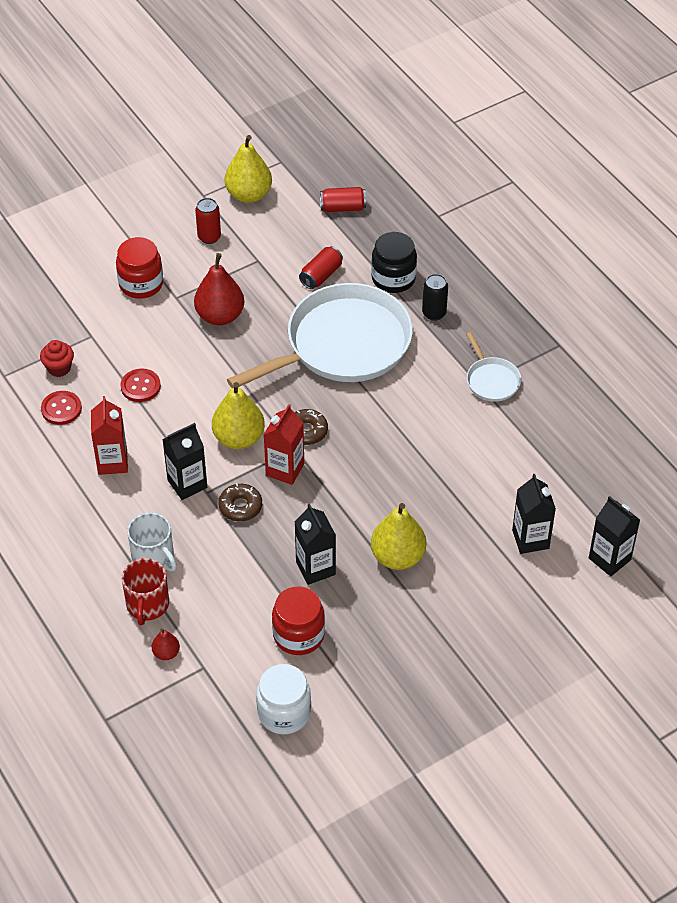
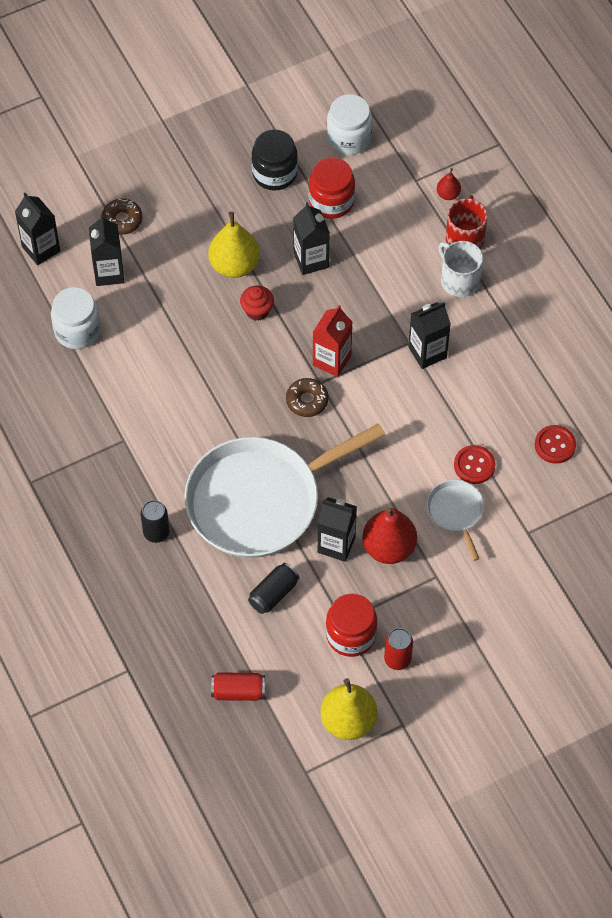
camera: 175 degrees left, 10 degrees up
(59, 368) = (560, 494): red cupcake -> red cupcake (257, 311)
(112, 462) = (500, 381): red carton -> none
(141, 284) = (475, 598): red jar -> red jar (351, 635)
(239, 438) = (375, 398): yellow pear -> none
(240, 506) = (377, 325): brown donut -> brown donut (122, 220)
(268, 315) = (336, 544): none -> black carton
(321, 275) = (273, 594): red can -> black can
(393, 278) = (193, 583): black jar -> black jar (274, 173)
(491, 380) = (110, 445): white pan -> white pan (456, 512)
(549, 479) = (77, 330): none -> white jar

